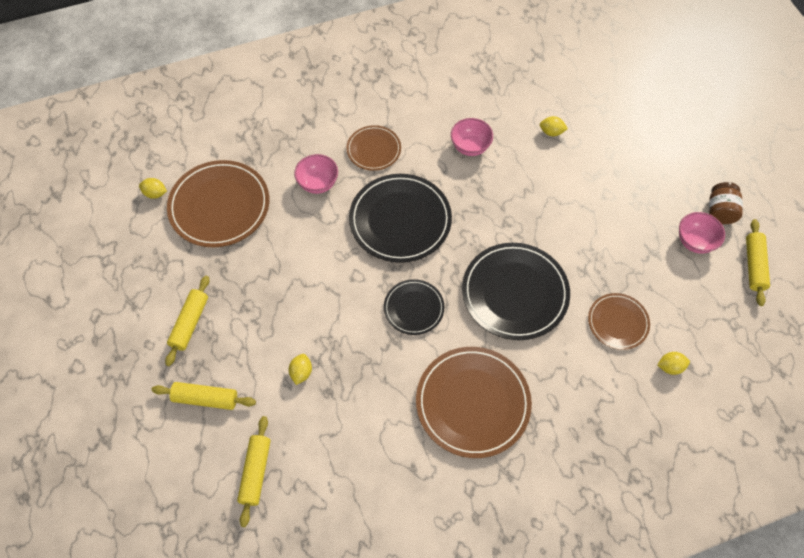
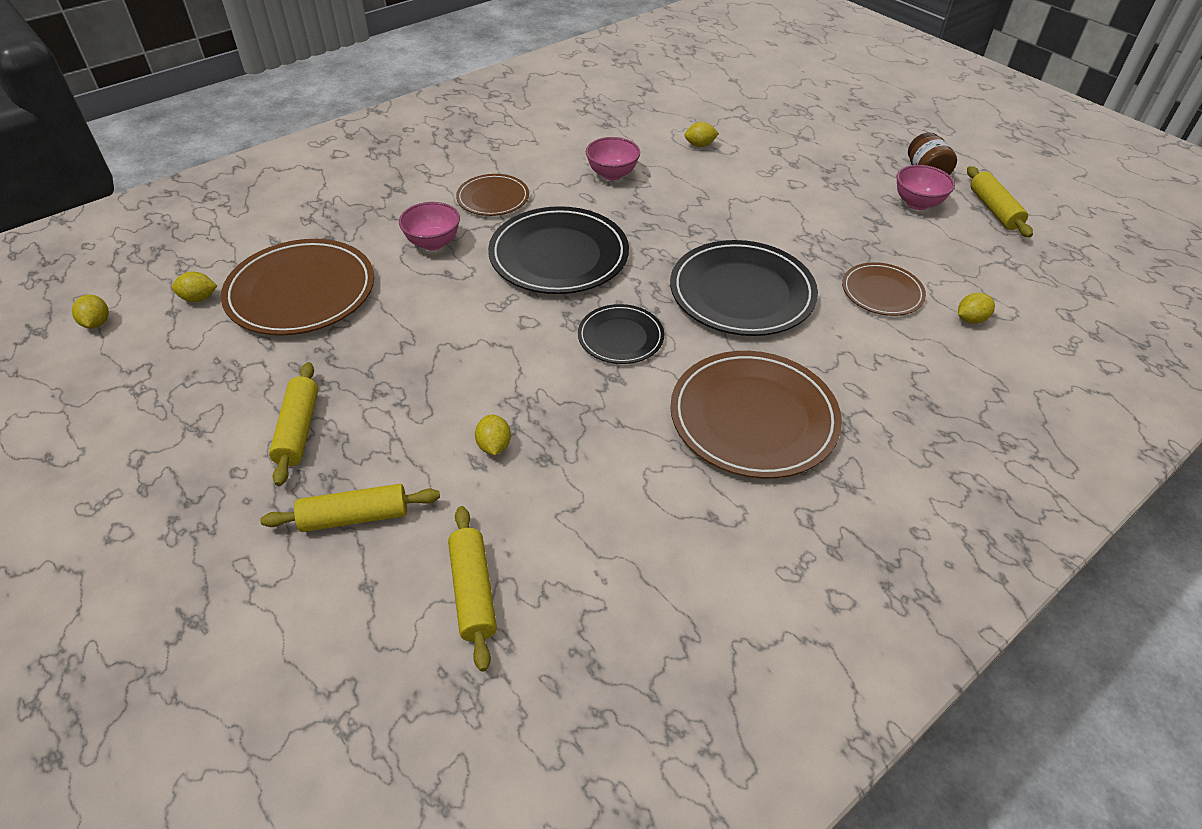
camera: 20 degrees left, 15 degrees down
(91, 198) = (97, 323): none -> yellow lemon

